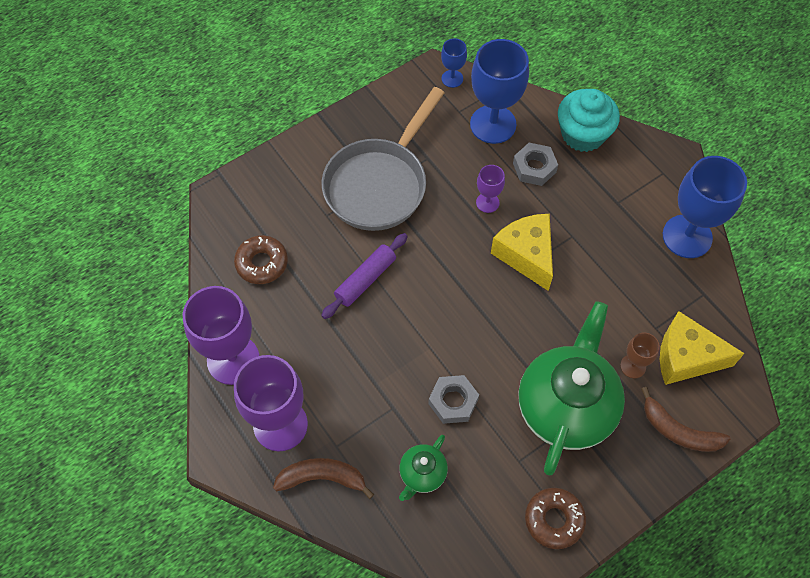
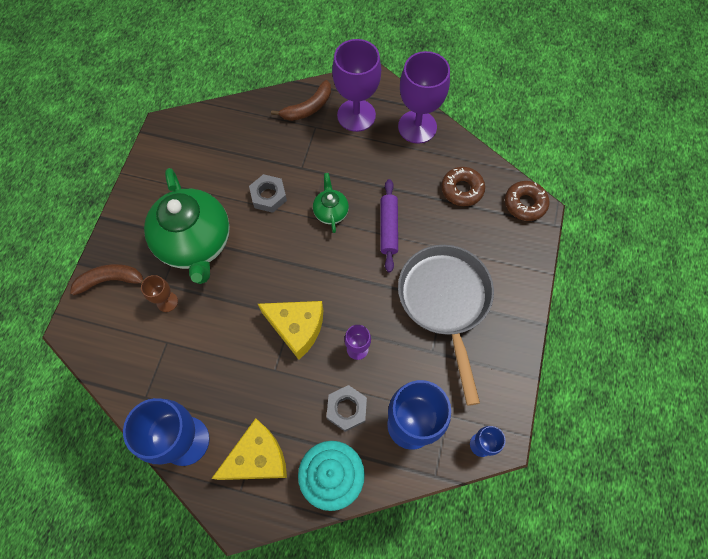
camera: 140 degrees right, 5 degrees up
(422, 474) = (254, 147): green teapot -> green teapot (331, 212)
(554, 520) = (160, 176): brown donut -> brown donut (525, 204)
(686, 357) = (132, 336): yellow cheese -> yellow cheese (258, 458)

